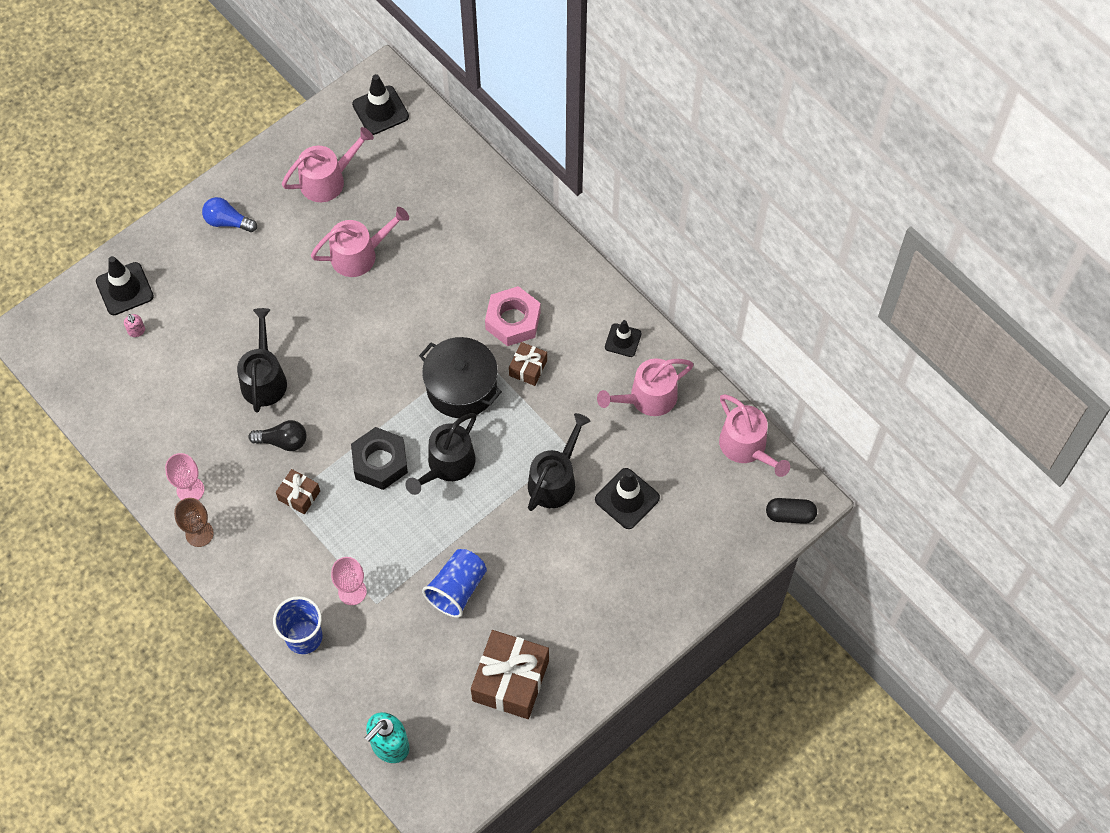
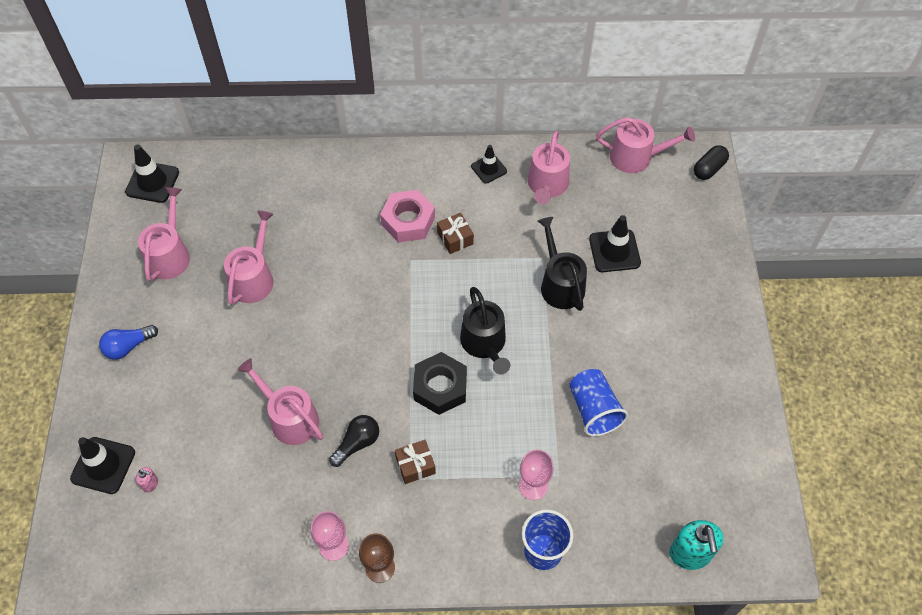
camera: 50 degrees left, 5 degrees down
(264, 379) = (290, 418): black watering can -> pink watering can
(461, 387) = (430, 290): black pot -> none
(510, 680) = (700, 427): brown gift -> none

